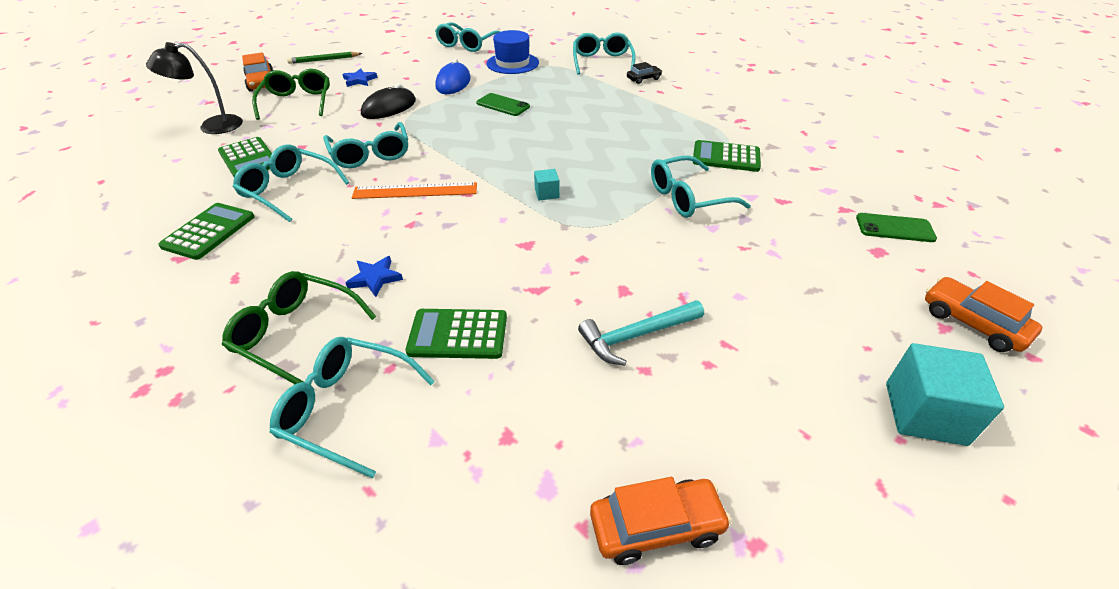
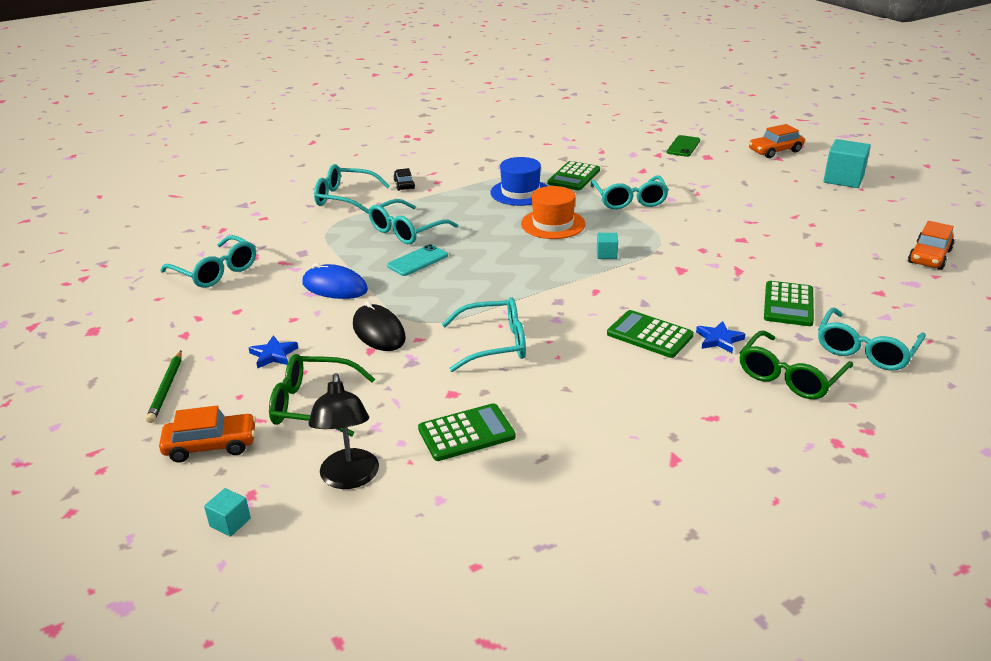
camera: 75 degrees left, 10 degrees down
(185, 101) = (230, 522): none -> turquoise cube
(209, 231) = (627, 445): green calculator -> green calculator (649, 335)
(288, 190) = (555, 396): turquoise glasses -> turquoise glasses (406, 231)
(415, 191) = (581, 318): orange ruler -> none
(503, 105) = (417, 261): green phone -> turquoise phone
(512, 63) = (306, 247): blue hat -> blue hat (520, 192)
(601, 157) = (553, 224): none -> orange hat
(637, 336) = (788, 241): turquoise hammer -> none
(656, 526) = (929, 256): orange car -> orange car turned 150 degrees counterclockwise

